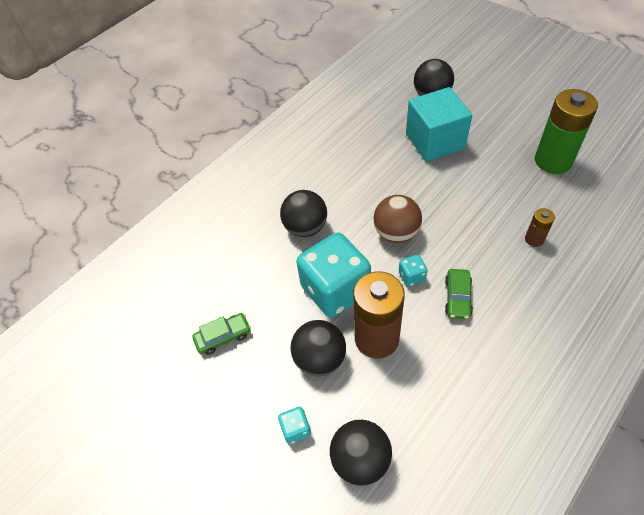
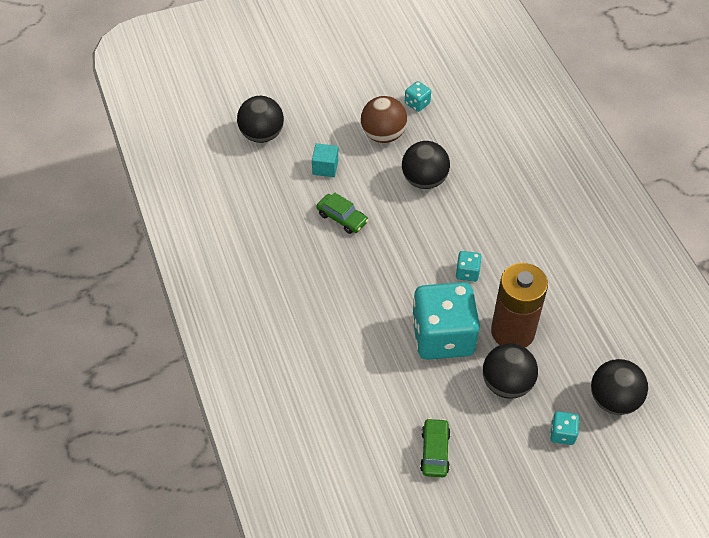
camera: 65 degrees left, 0 degrees up
(305, 227) = (353, 324): black ball -> black ball (424, 180)
(396, 233) = (412, 258): brown ball -> brown ball (383, 135)
(435, 141) = (325, 167): turquoise cube -> turquoise cube, size x0.45
(457, 297) = (510, 253): green car -> green car (342, 218)
(534, 239) = (488, 169): brown battery -> none
(553, 161) = (417, 103): green battery -> turquoise dice

